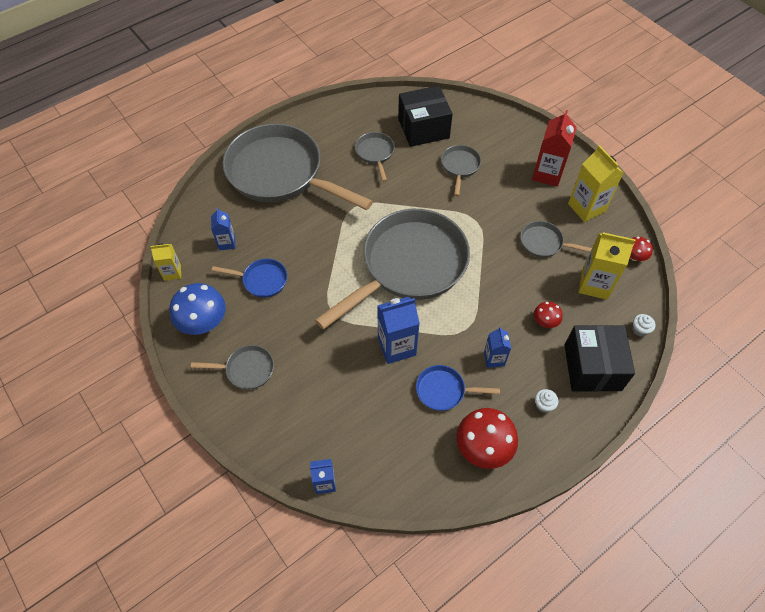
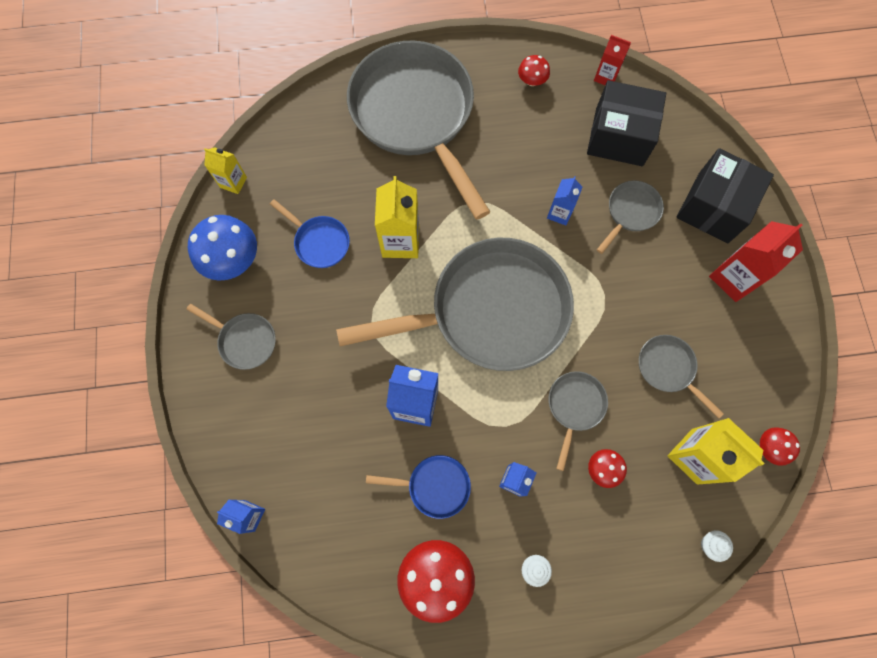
camera: 30 degrees right, 15 degrees up
(227, 243) = (308, 175): blue carton -> blue carton (559, 213)
(346, 121) = (532, 80): none -> red mushroom
(375, 153) = (540, 143): grey pan -> grey pan (574, 407)
(392, 99) = (606, 77): none -> red carton
(444, 391) = (434, 486): blue pan -> blue pan turned 150 degrees clockwise
(586, 207) = (753, 350): yellow carton -> yellow carton (400, 241)
(592, 367) = (620, 557): black box -> black box (713, 207)

